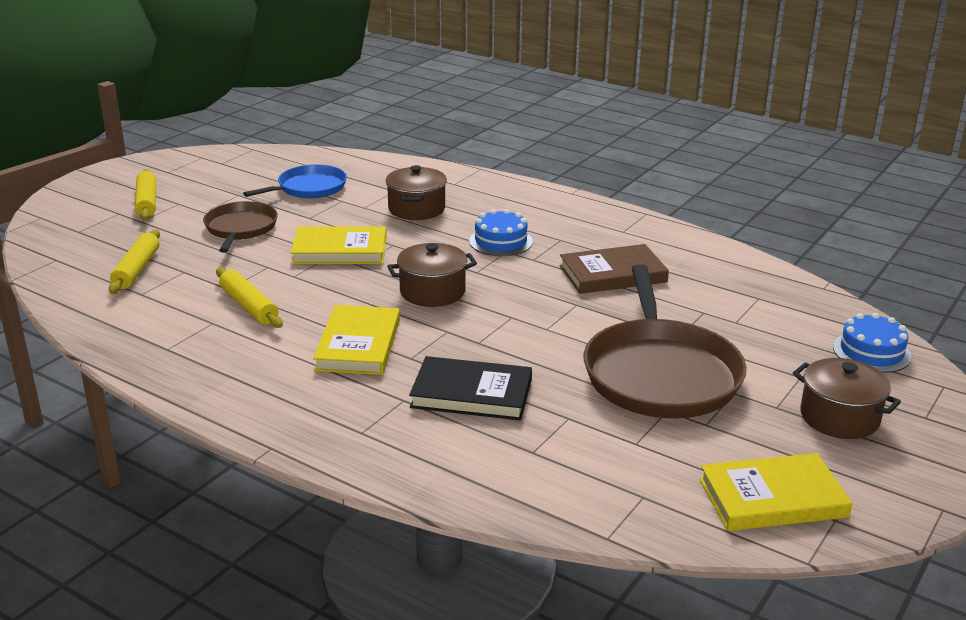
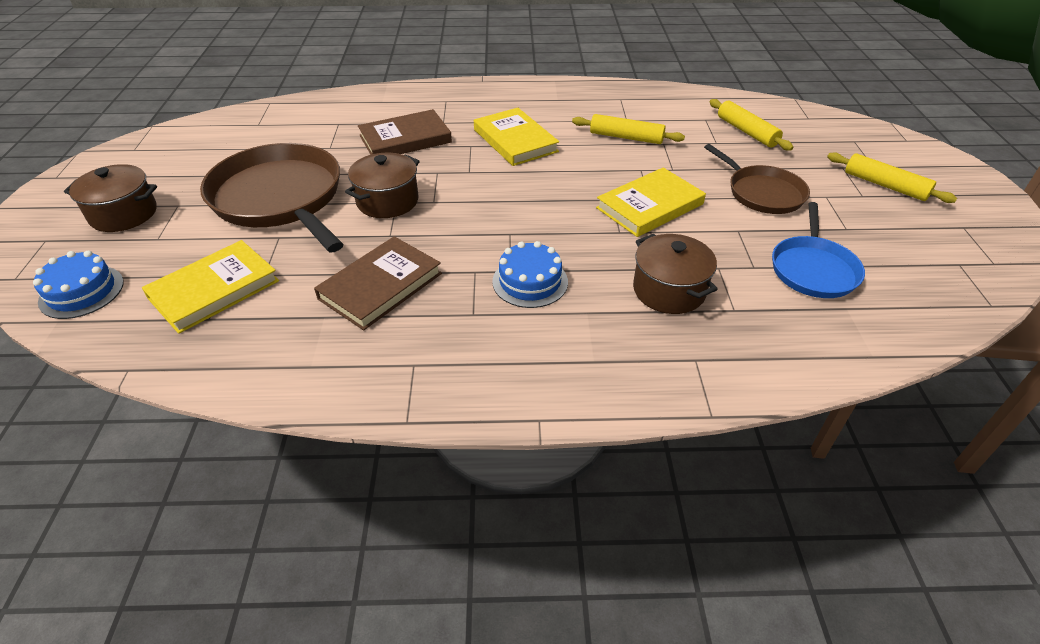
camera: 145 degrees right, 15 degrees up
(432, 292) = (520, 198): brown pot -> brown pot (387, 201)
(471, 393) = (405, 139): black book -> brown book
(772, 498) = (175, 147): yellow book -> yellow book (214, 289)

